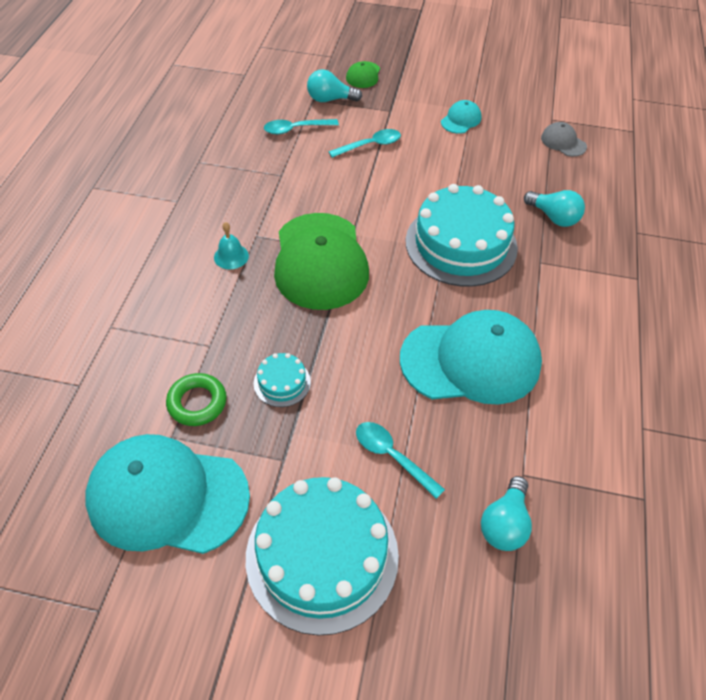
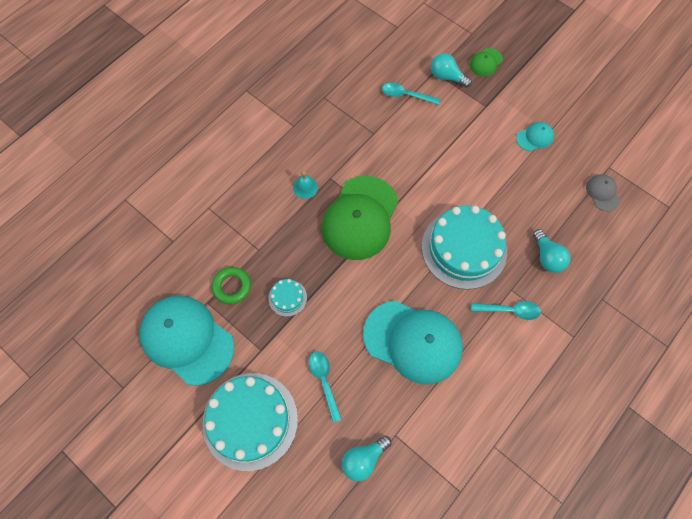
camera: 30 degrees right, 15 degrees up
(370, 145) = (451, 133): turquoise spoon -> turquoise spoon (509, 310)

